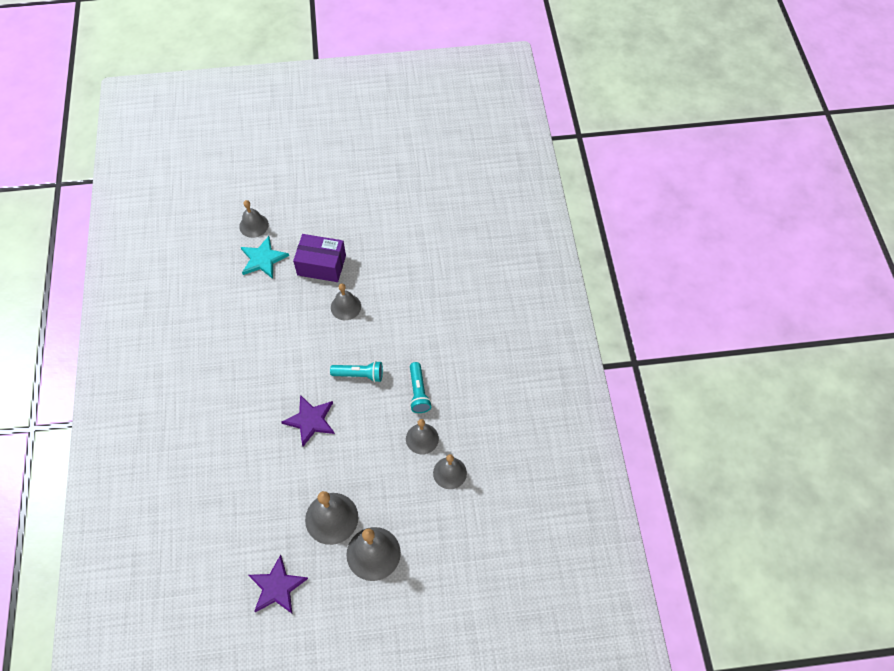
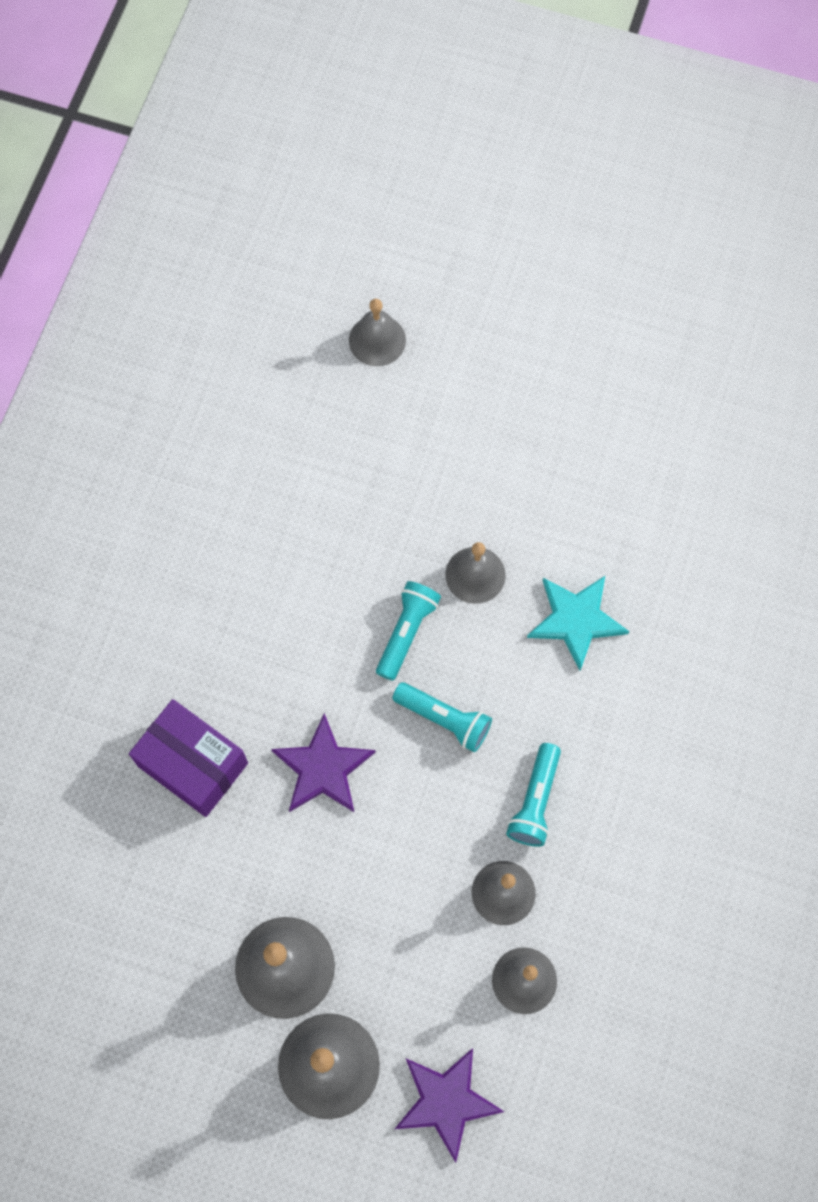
camera: 25 degrees right, 10 degrees up
(263, 259) = (366, 415): turquoise star -> turquoise star (576, 620)
(277, 587) = (144, 1047): purple star -> purple star (446, 1101)
(321, 265) = (466, 473): purple box -> purple box (193, 764)
(324, 344) = (406, 632): none -> turquoise flashlight

